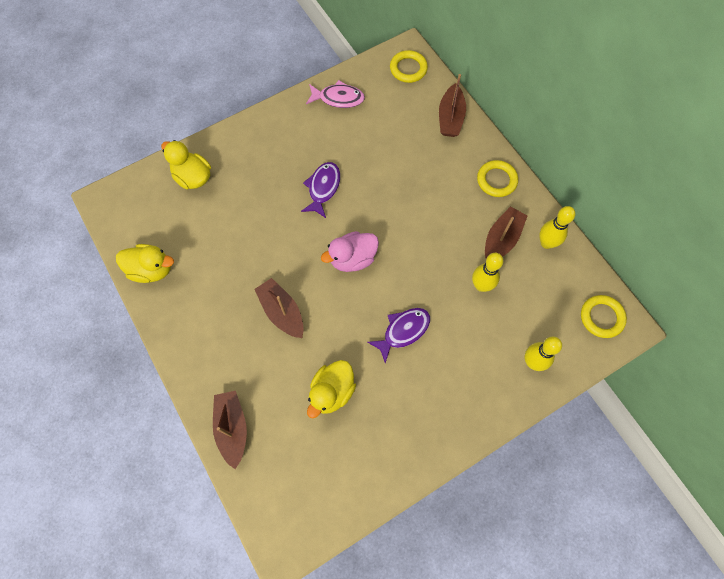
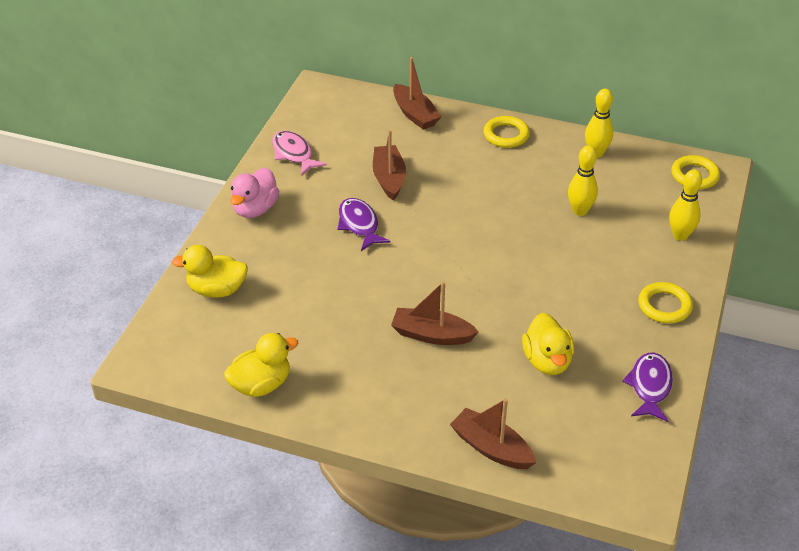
camera: 40 degrees left, 25 degrees down
(338, 98) = (294, 154): pink fish -> pink fish turned 90 degrees counterclockwise
(352, 259) = (449, 258): pink duck -> pink duck (255, 209)
(403, 331) = (555, 280): purple fish -> purple fish (650, 386)
(408, 69) = (334, 100): yellow ring -> yellow ring (664, 306)
(501, 239) = (558, 171): brown boat -> brown boat (389, 178)

